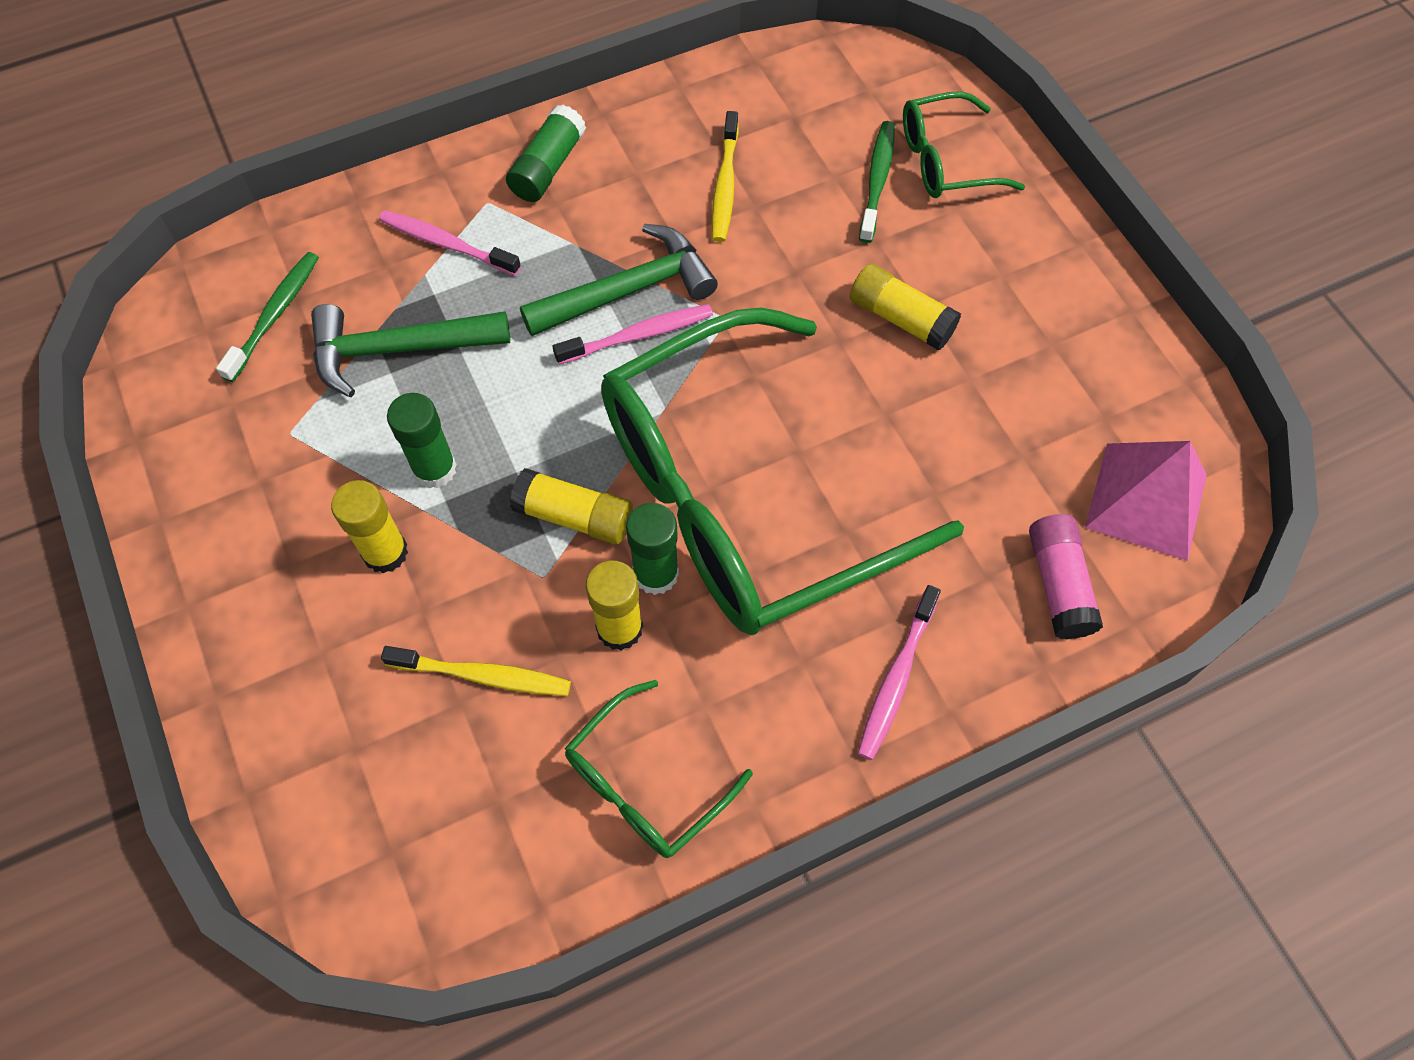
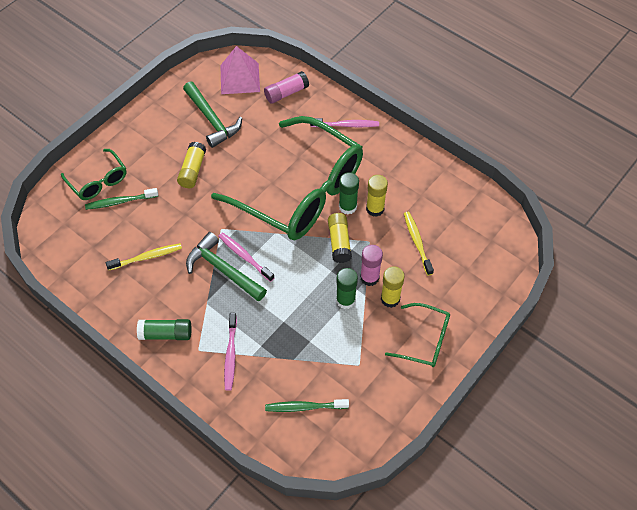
camera: 115 degrees left, 5 degrees down
(398, 349) = (297, 344): green hammer -> green hammer (212, 120)
(457, 536) = (369, 277): none -> pink glue stick
(645, 784) = (424, 179): green glasses -> green glasses (425, 340)

